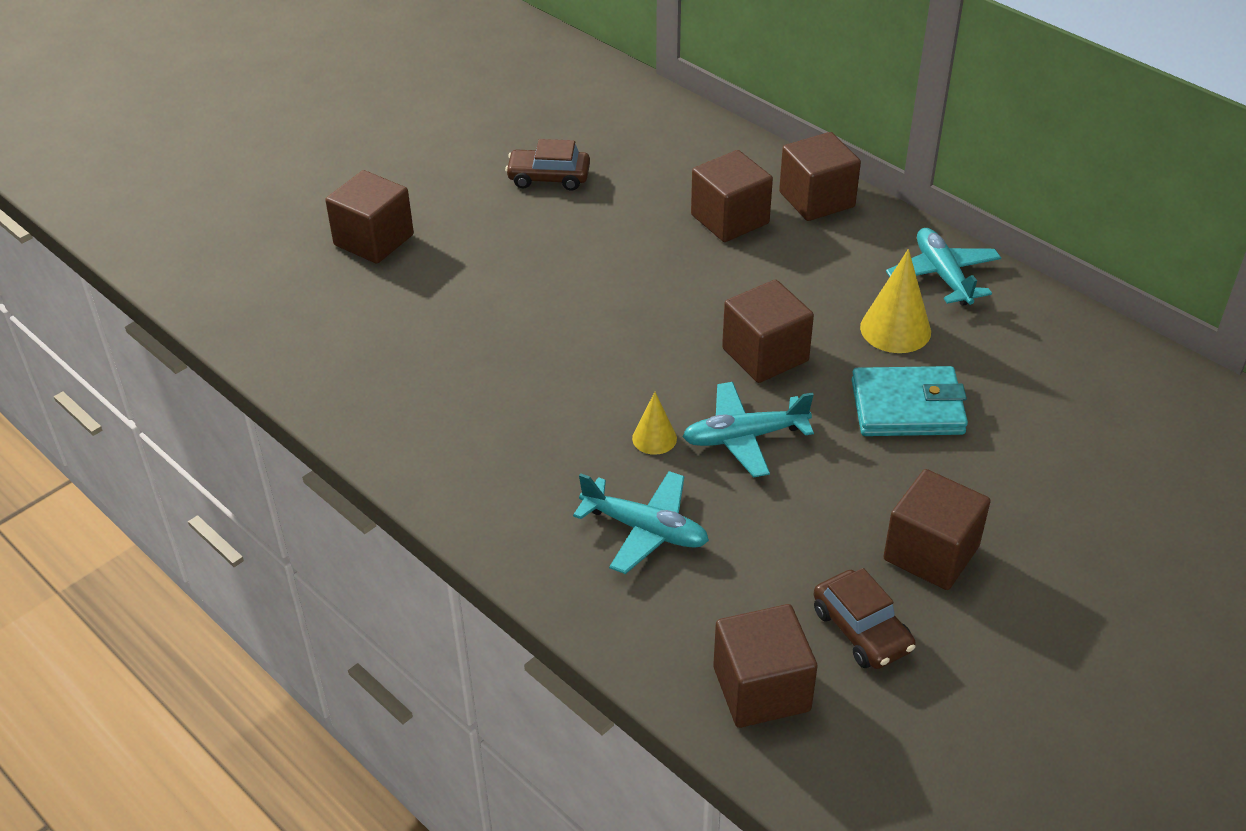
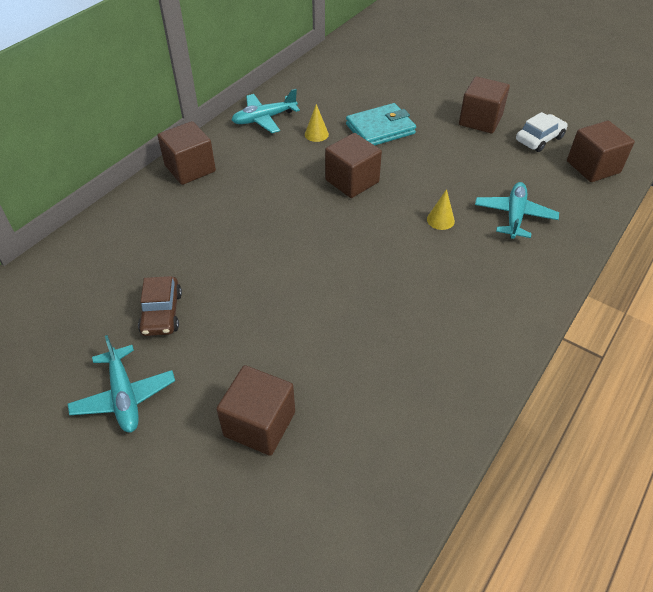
camera: 100 degrees left, 5 degrees up
(730, 219) = (214, 206): brown cube -> none
(744, 437) = (425, 184): turquoise plane -> turquoise plane (124, 396)
(861, 630) = (539, 139): brown car -> white car
(895, 329) = (316, 134): yellow cone -> yellow cone, size x0.59
(907, 407) = (380, 129): turquoise wallet -> turquoise wallet turned 75 degrees clockwise

